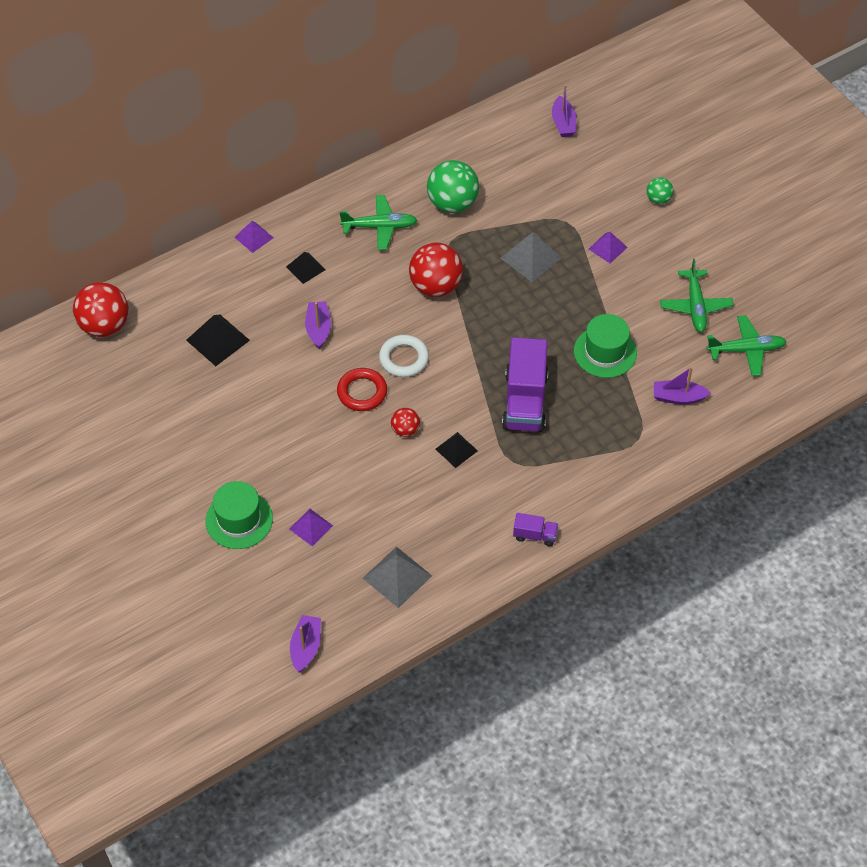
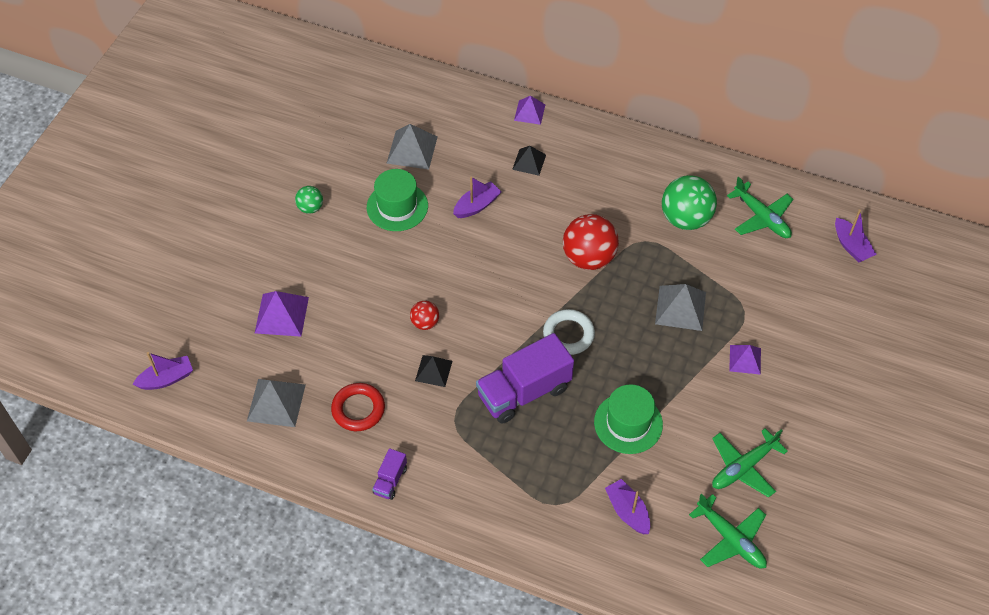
camera: 55 degrees right, 0 degrees up
(105, 325) = (368, 76): red ball -> none
(218, 340) = (412, 149): black pyramid -> grey pyramid
(239, 520) = (254, 264): green hat -> green hat (397, 206)
(311, 527) = (282, 315): purple pyramid -> purple pyramid, size x1.56
(362, 392) = (438, 271): red ring -> red ring (358, 409)
(380, 227) = (614, 185): green plane -> green plane (762, 218)
(404, 358) = (495, 279): white ring -> white ring (568, 334)
(535, 535) = (390, 480): purple truck -> purple truck turned 45 degrees clockwise
(563, 123) = (851, 246): purple boat -> purple boat turned 75 degrees counterclockwise
(658, 199) = (838, 367): green ball -> green ball (310, 208)

